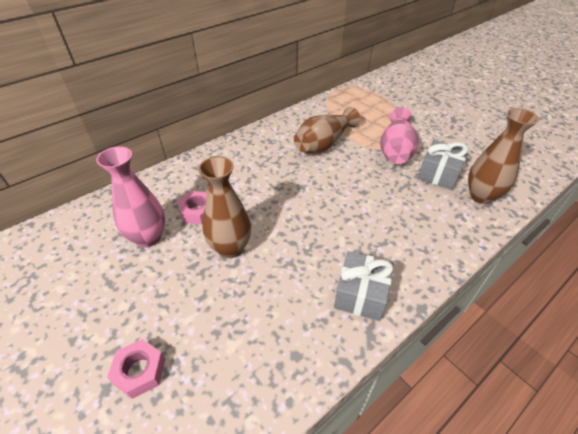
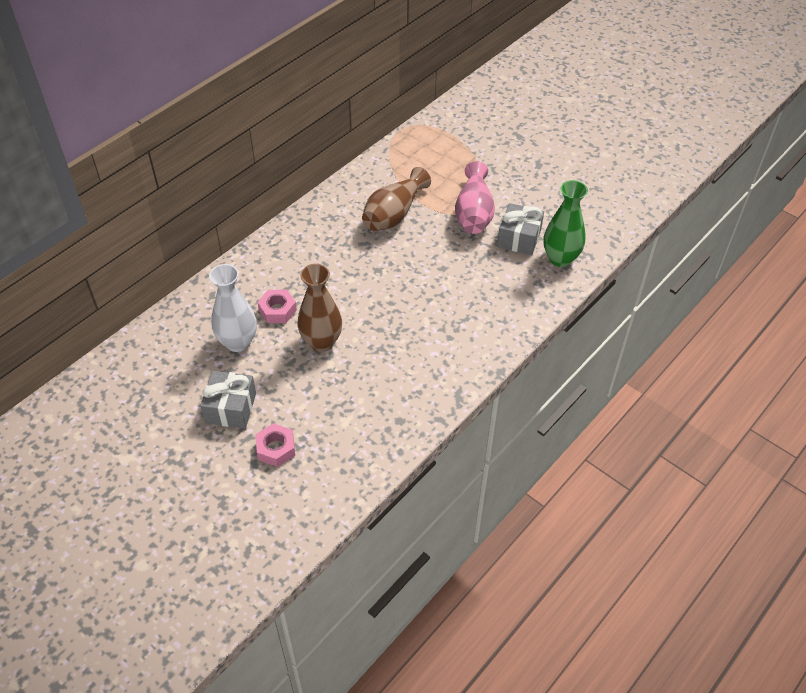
camera: 10 degrees left, 5 degrees up
(148, 237) = (238, 342): pink vase -> white vase
(361, 294) = (448, 367): grey gift -> grey gift (231, 408)
(481, 196) = (560, 258): brown vase -> green vase

